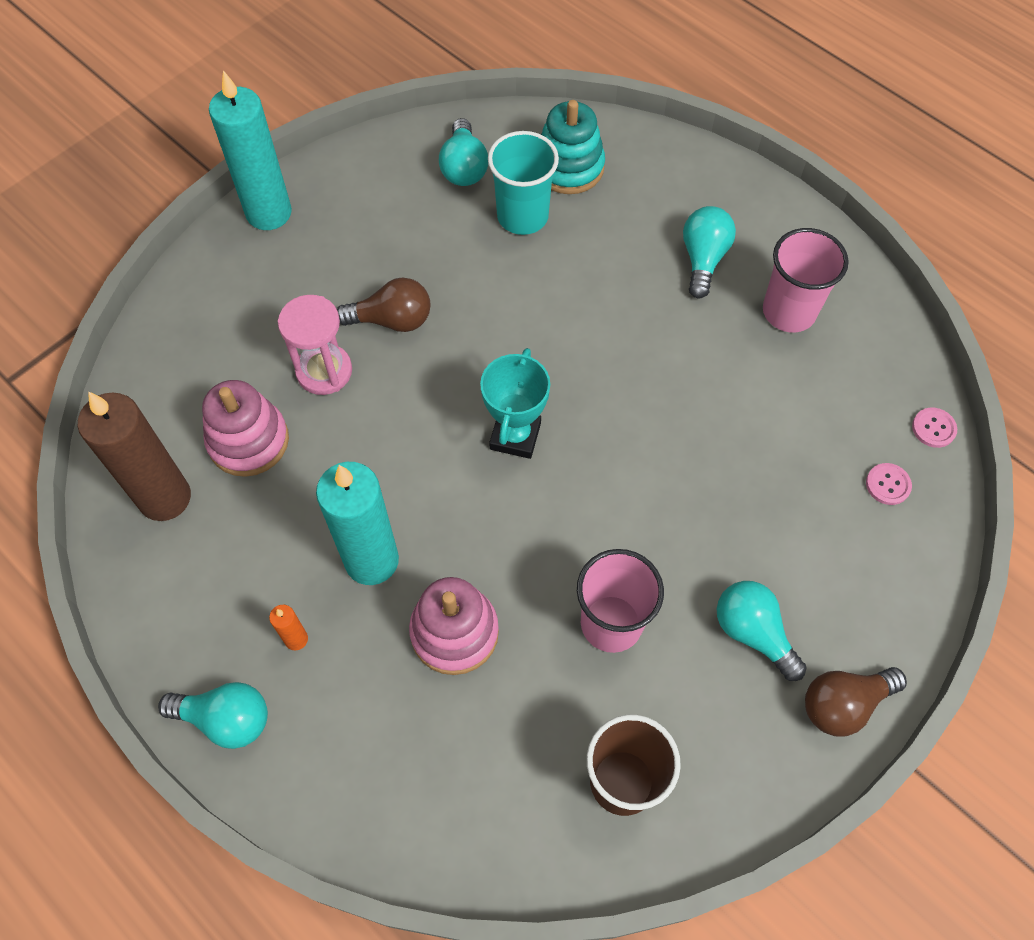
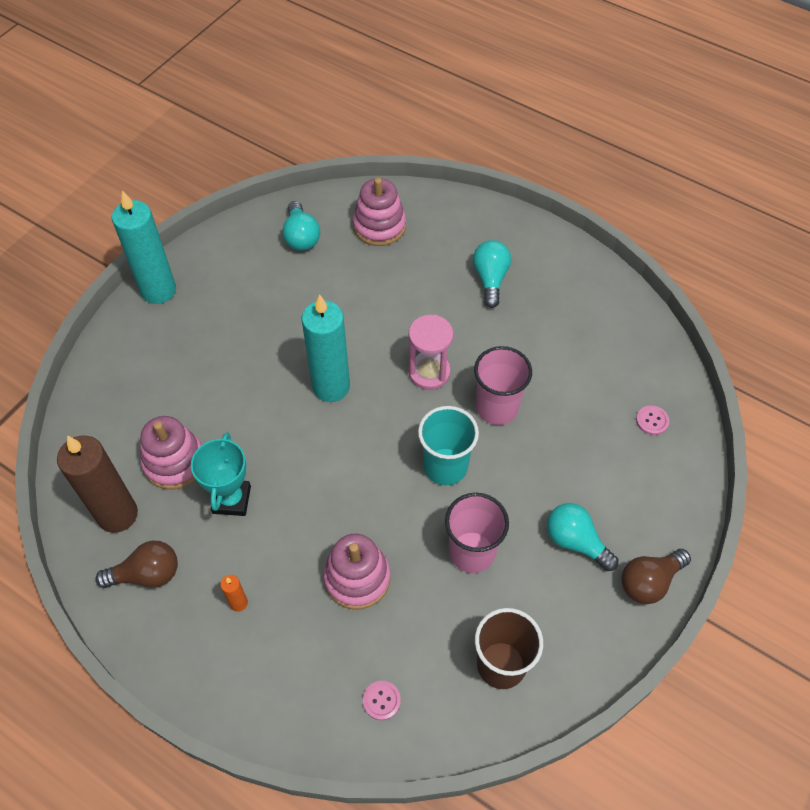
camera: 10 degrees left, 5 degrees down
(226, 719) = (196, 671): turquoise light bulb -> none
(324, 371) = (223, 402): pink hourglass -> pink hourglass (429, 372)
(371, 560) = (285, 535): turquoise candle -> turquoise candle (331, 387)
(392, 320) = (268, 356): brown light bulb -> brown light bulb (147, 574)
(515, 436) = (376, 427): turquoise trophy -> turquoise trophy (232, 500)
(522, 216) = (351, 266): turquoise cup -> turquoise cup (445, 466)
(568, 167) = (379, 226): turquoise stacking toy -> pink stacking toy
(789, 311) = (559, 308): pink cup -> pink cup (497, 407)
(933, 428) = (677, 376): pink button -> pink button (381, 700)

